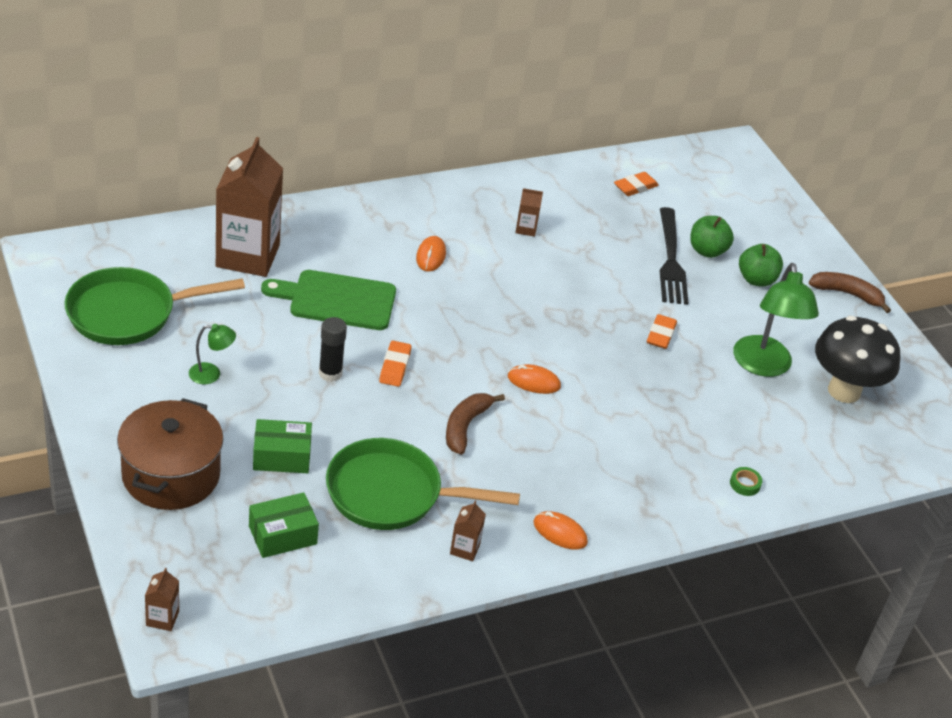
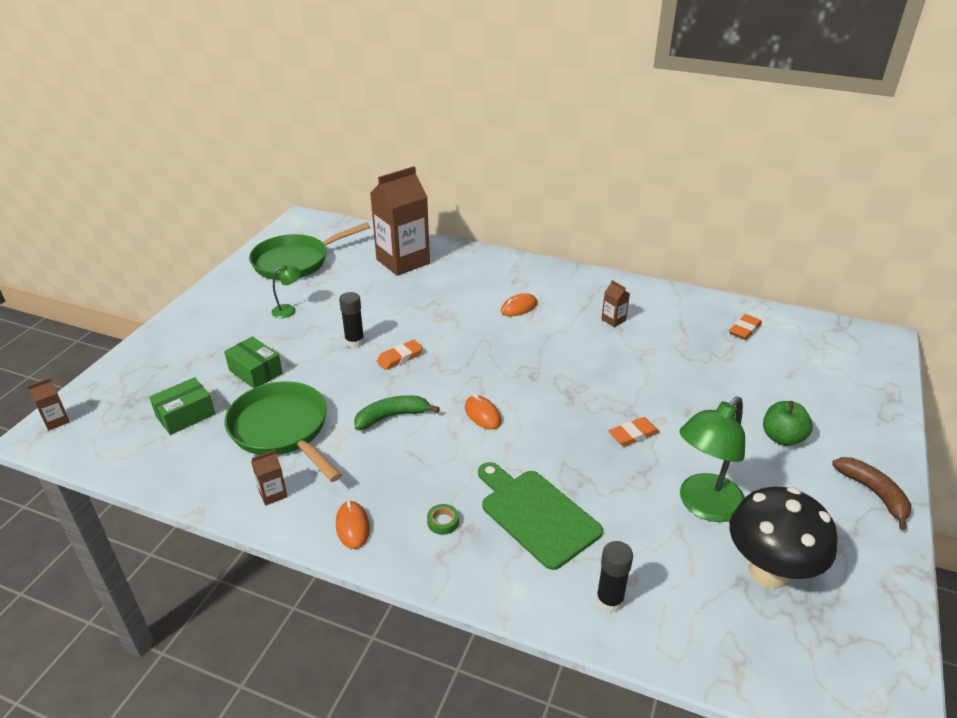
camera: 50 degrees right, 5 degrees down
(128, 313) = (295, 262): green pan -> green pan turned 60 degrees counterclockwise
(171, 475) = (185, 349): brown pot -> none
(211, 374) = (289, 310): green lamp -> green lamp turned 75 degrees counterclockwise
(282, 535) = (185, 415): green box -> green box turned 60 degrees counterclockwise
(337, 300) = (420, 305): green cutting board -> green cutting board (536, 514)
(465, 426) = (392, 416): brown banana -> green banana
(635, 187) = (744, 330): orange eraser -> orange eraser turned 60 degrees counterclockwise
(671, 260) = (713, 389): black fork -> none
(707, 251) = (757, 397): green apple -> none
(745, 484) = (559, 590): green tape -> green tape (443, 522)
(780, 471) = (609, 600): none -> black glue stick

